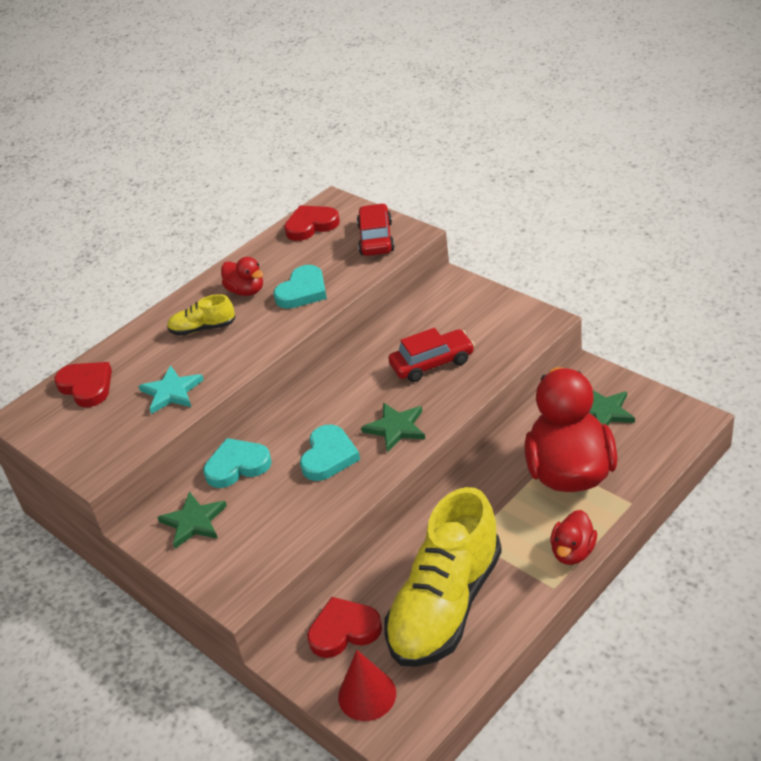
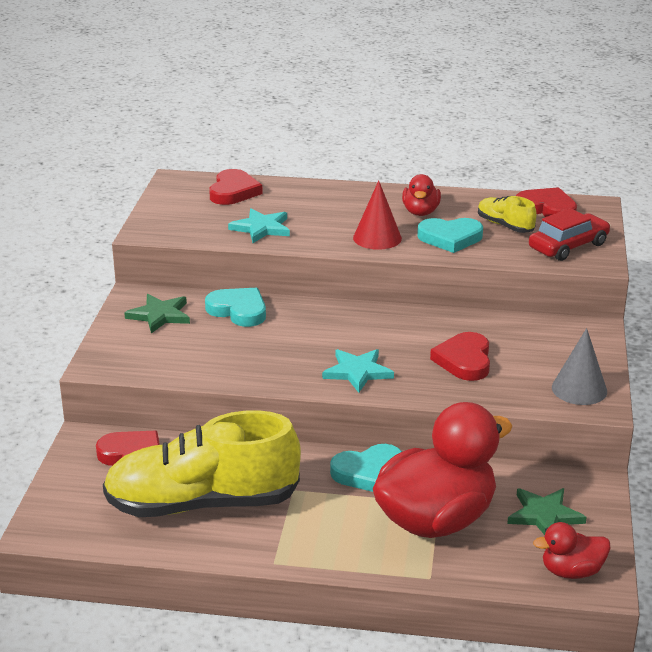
camera: 50 degrees right, 10 degrees down
(203, 328) = (351, 212): yellow shoe -> yellow shoe (505, 225)
(329, 456) = (290, 350): turquoise heart -> turquoise heart (369, 472)
(367, 695) = (73, 496): red cone -> red cone (377, 238)
(396, 428) = (357, 372): green star -> turquoise star
(432, 363) = (464, 360): red car -> red heart
(518, 322) = (579, 389): none -> grey cone
(573, 552) = (329, 559): red duck -> red duck (571, 571)

